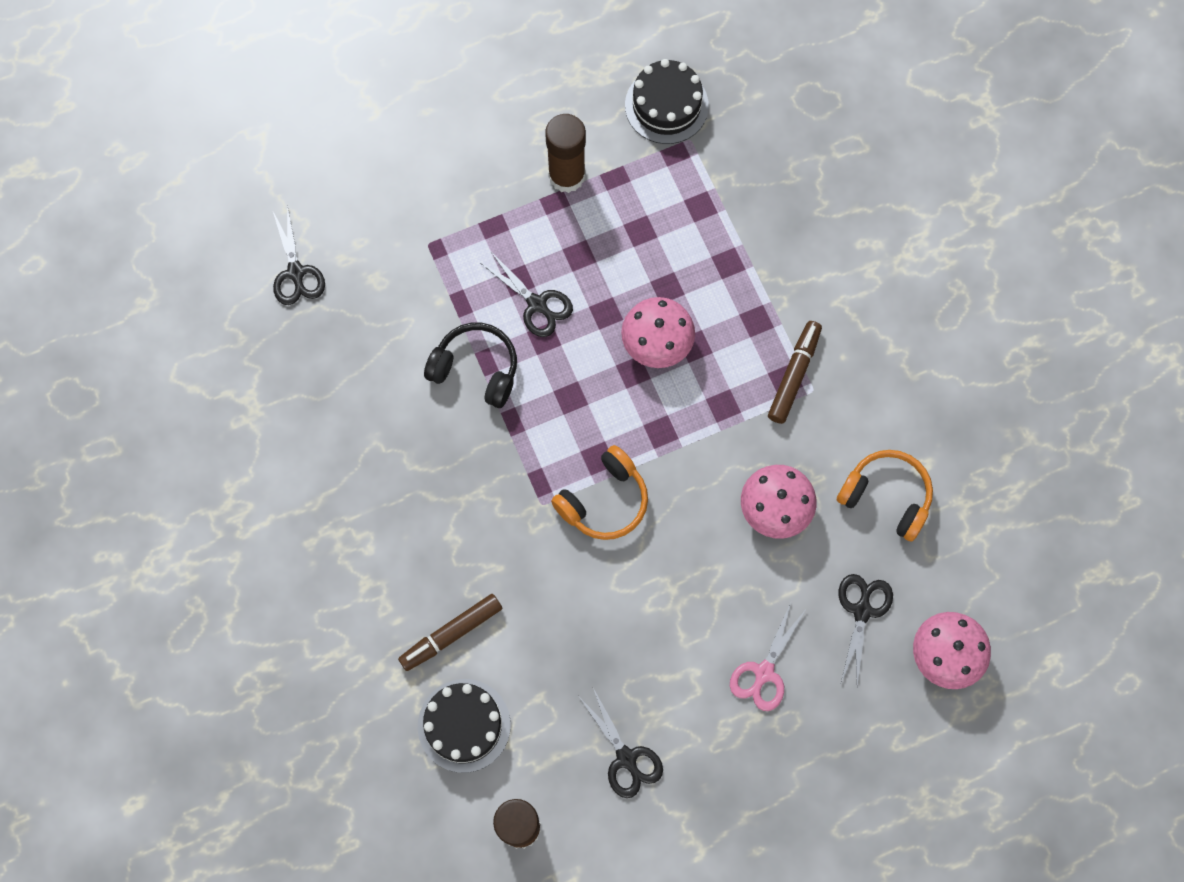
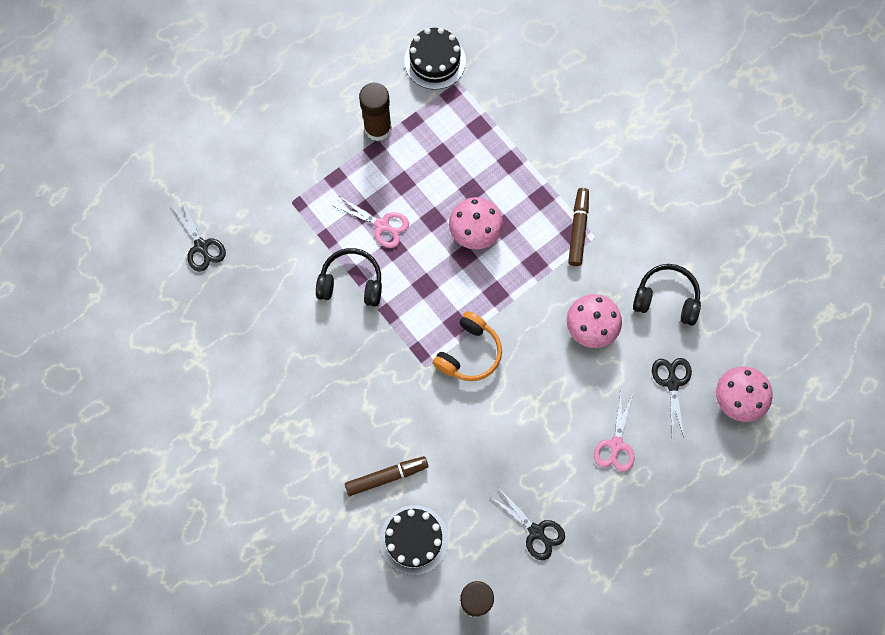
camera: 15 degrees left, 0 degrees up
(451, 634) = (386, 476): brown marker -> brown marker turned 150 degrees counterclockwise
(536, 304) = (382, 225): black scissors -> pink scissors
(886, 497) = (666, 298): orange headphones -> black headphones

